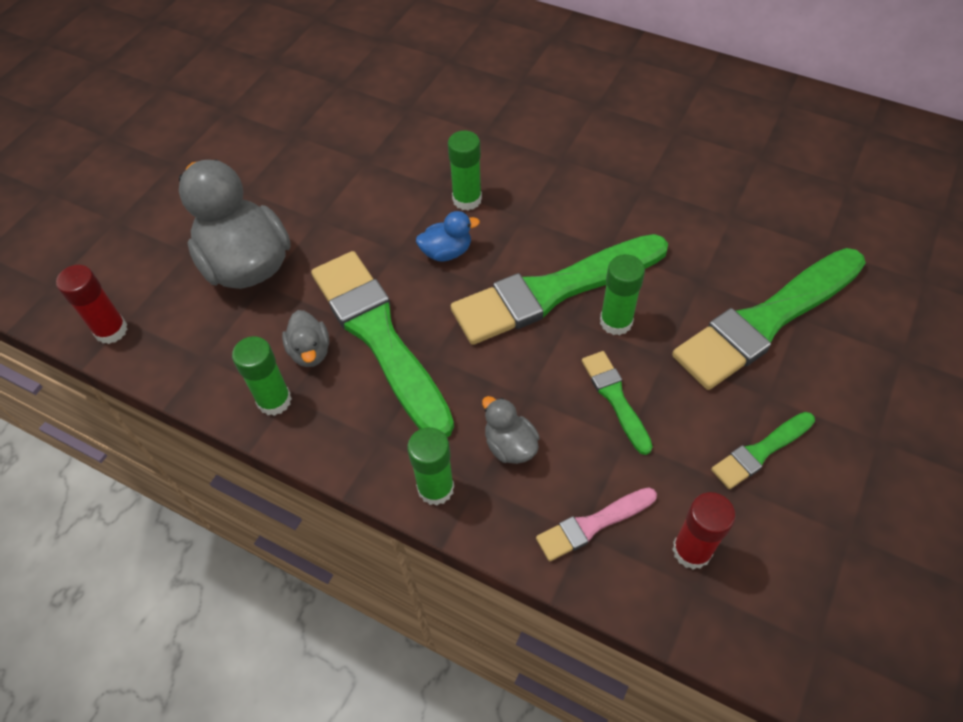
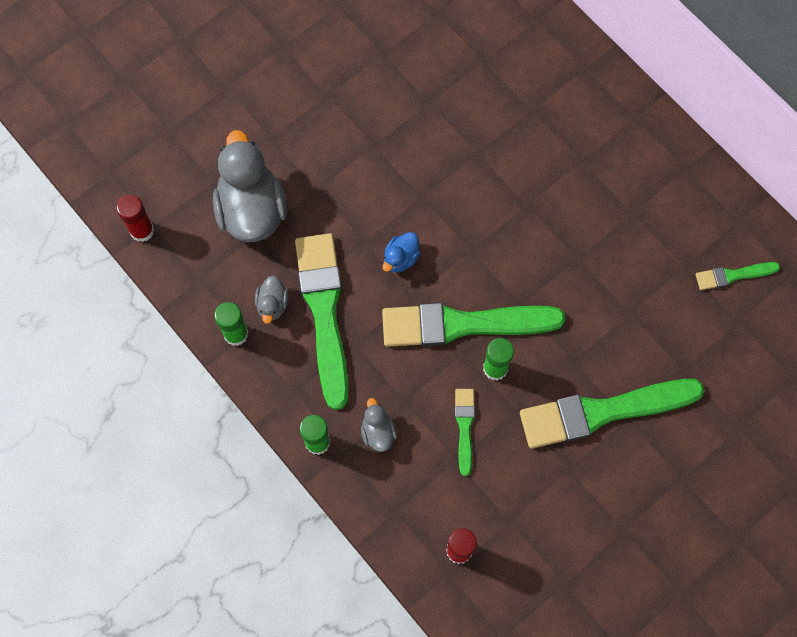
camera: 20 degrees right, 15 degrees up
(446, 252) = (401, 258): blue duck -> blue duck turned 120 degrees clockwise
(467, 199) = (436, 215): green glue stick -> none
(592, 525) = (405, 508): pink brush -> none
(760, 451) = (540, 506): green brush -> green brush (733, 275)

